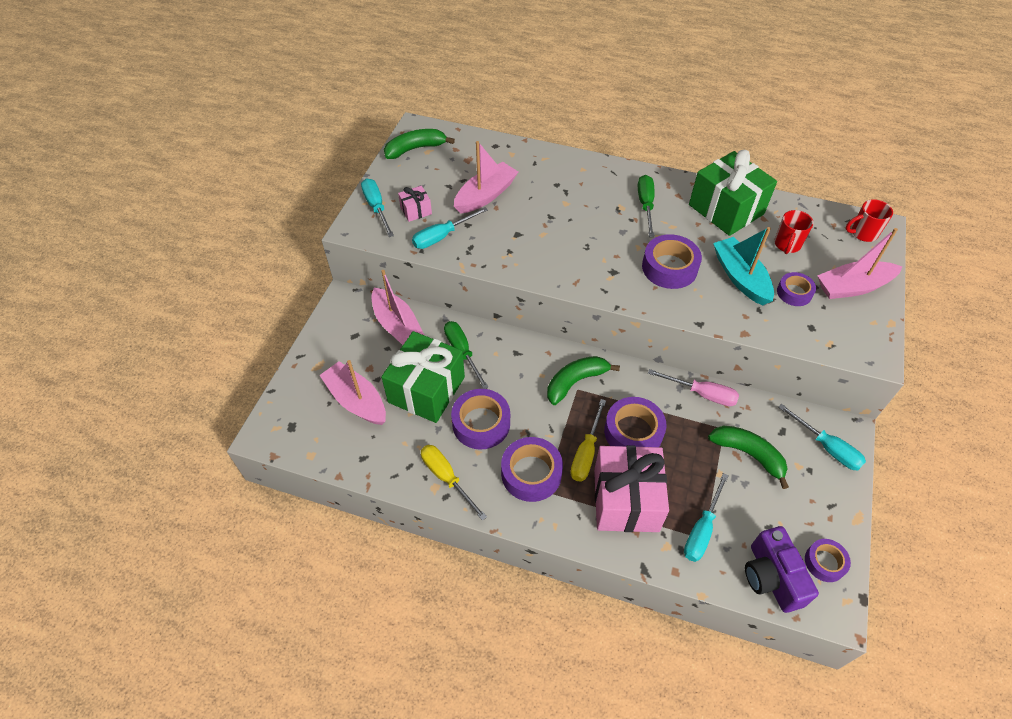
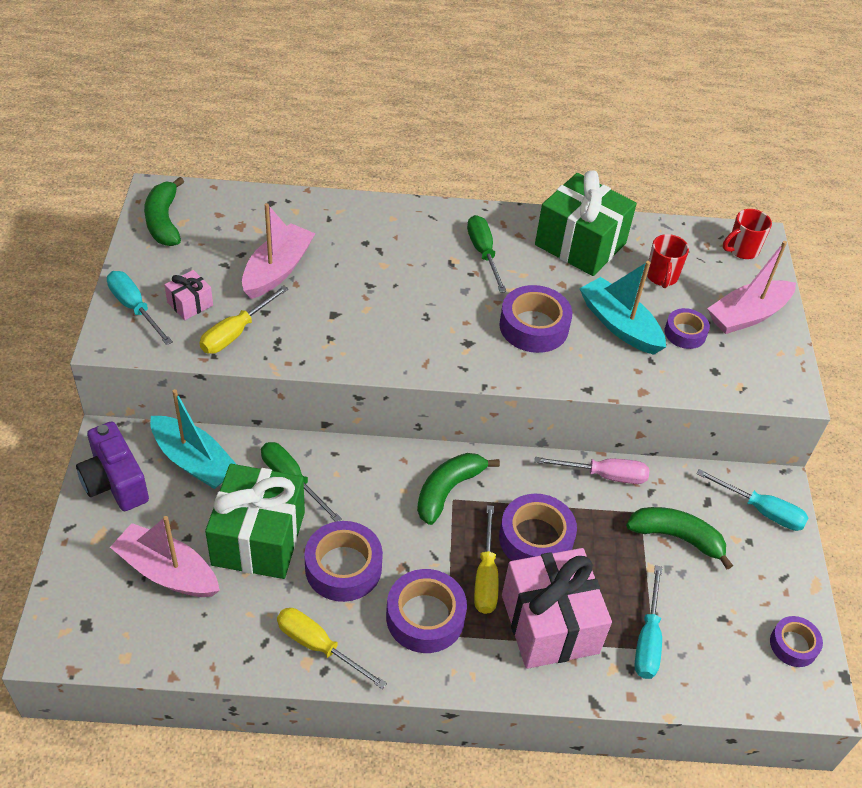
camera: 20 degrees left, 5 degrees down
(397, 325) = (194, 461): pink boat -> turquoise boat
(415, 149) = (164, 221): green banana -> green banana turned 60 degrees counterclockwise
(442, 236) = (236, 333): turquoise screwdriver -> yellow screwdriver
(771, 577) = (740, 676): purple camera -> purple camera (115, 482)

